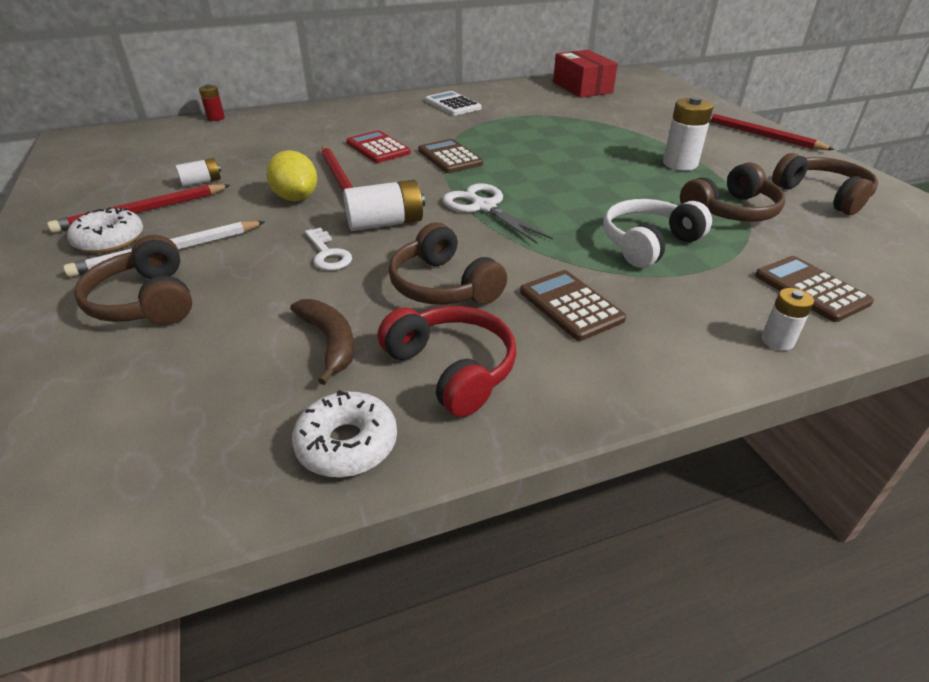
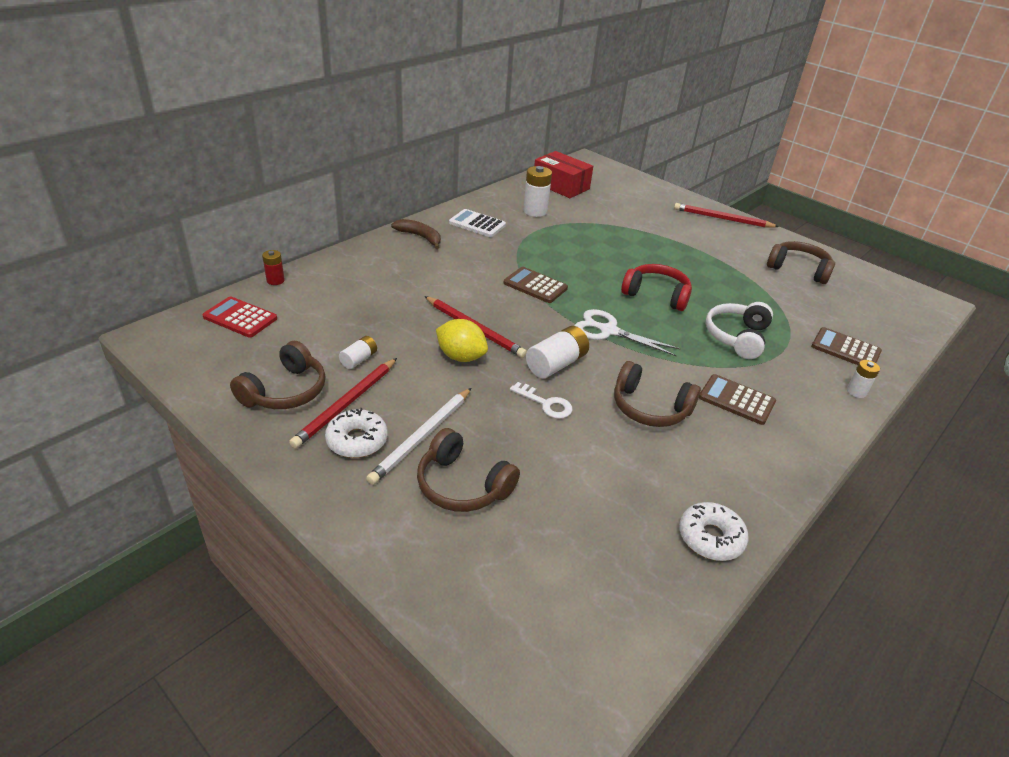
camera: 30 degrees left, 0 degrees up
(329, 342) = (626, 474): brown banana -> brown banana (420, 237)
(378, 148) = (468, 287): red calculator -> red calculator (240, 318)
(452, 369) = (716, 468): red headphones -> red headphones (656, 295)
(680, 164) = (697, 258): white battery -> white battery (535, 211)
(731, 211) = (760, 296): brown headphones -> brown headphones (285, 391)

